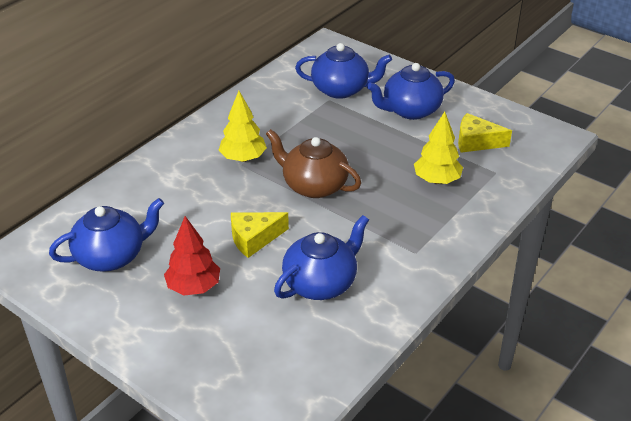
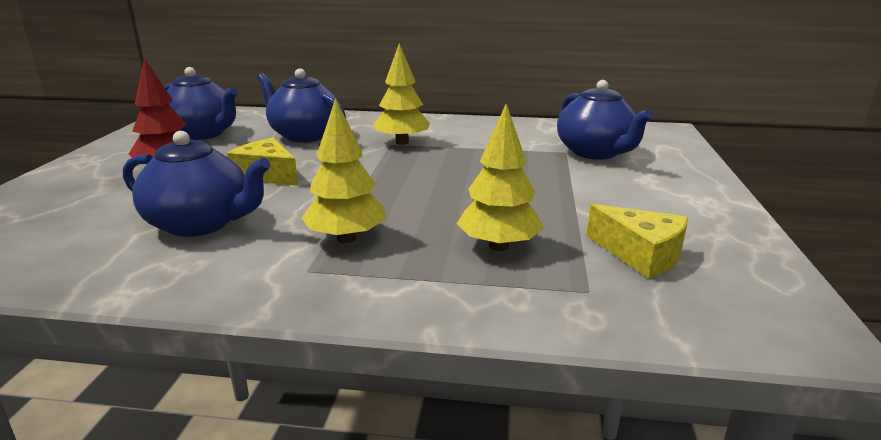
camera: 60 degrees right, 15 degrees down
(314, 186) = (392, 179): brown teapot -> none
(388, 229) = (346, 238): none -> yellow tree
(410, 110) = (628, 194): blue teapot -> blue teapot (305, 135)
(476, 142) = (640, 254): yellow cheese -> yellow cheese turned 150 degrees clockwise

